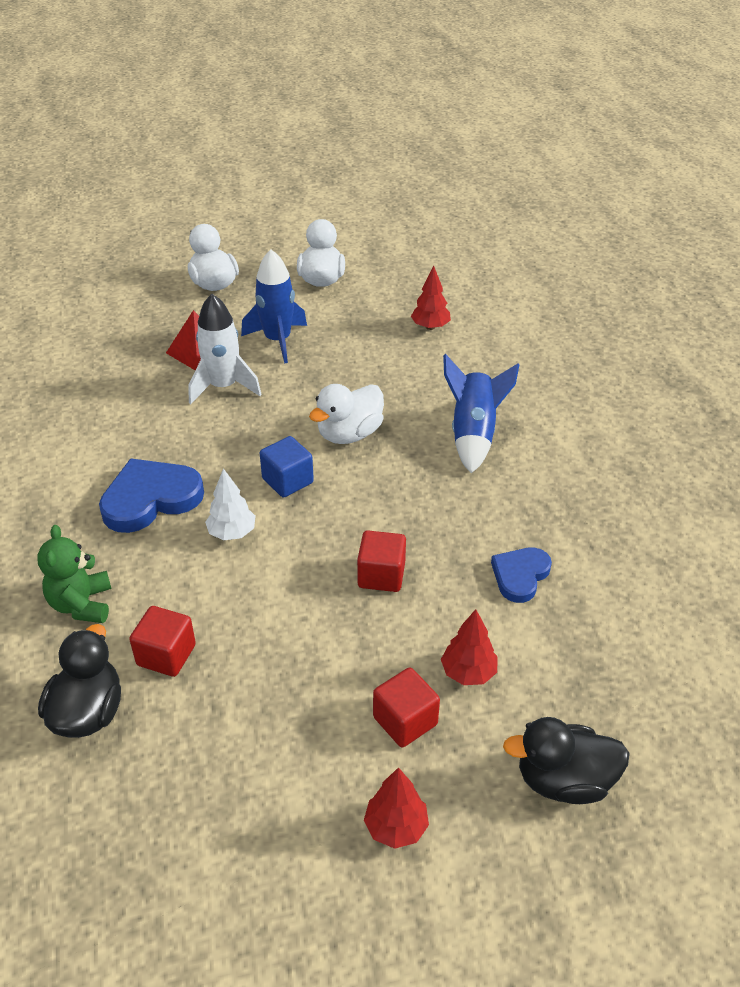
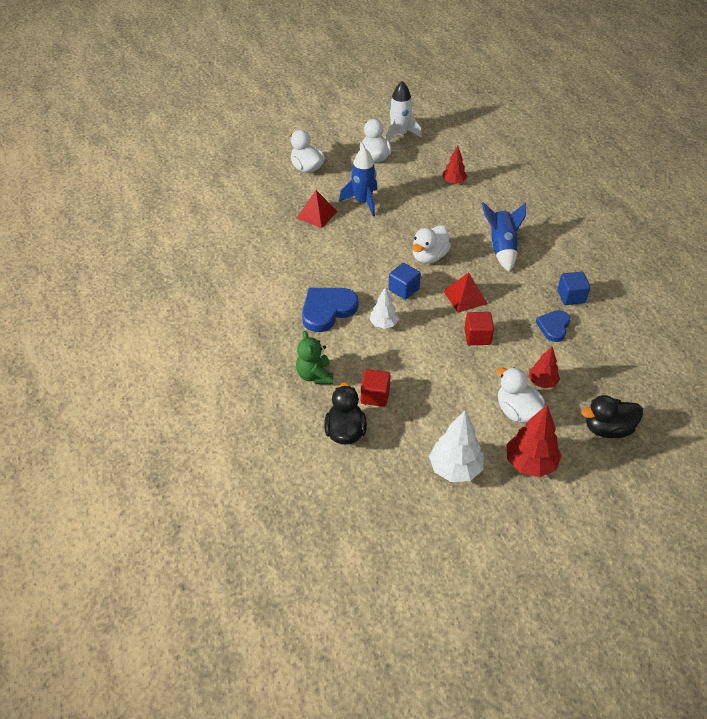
camera: 10 degrees left, 5 degrees up
(223, 387) = (341, 236): white rocket -> white rocket (399, 135)
(253, 815) = (455, 469): none -> white tree
(384, 506) = (465, 297): none -> red pyramid
(396, 827) = (530, 463): red tree -> red tree, size x1.61
(405, 721) = (517, 411): red cube -> white duck
(566, 527) = (571, 296): none -> blue cube

